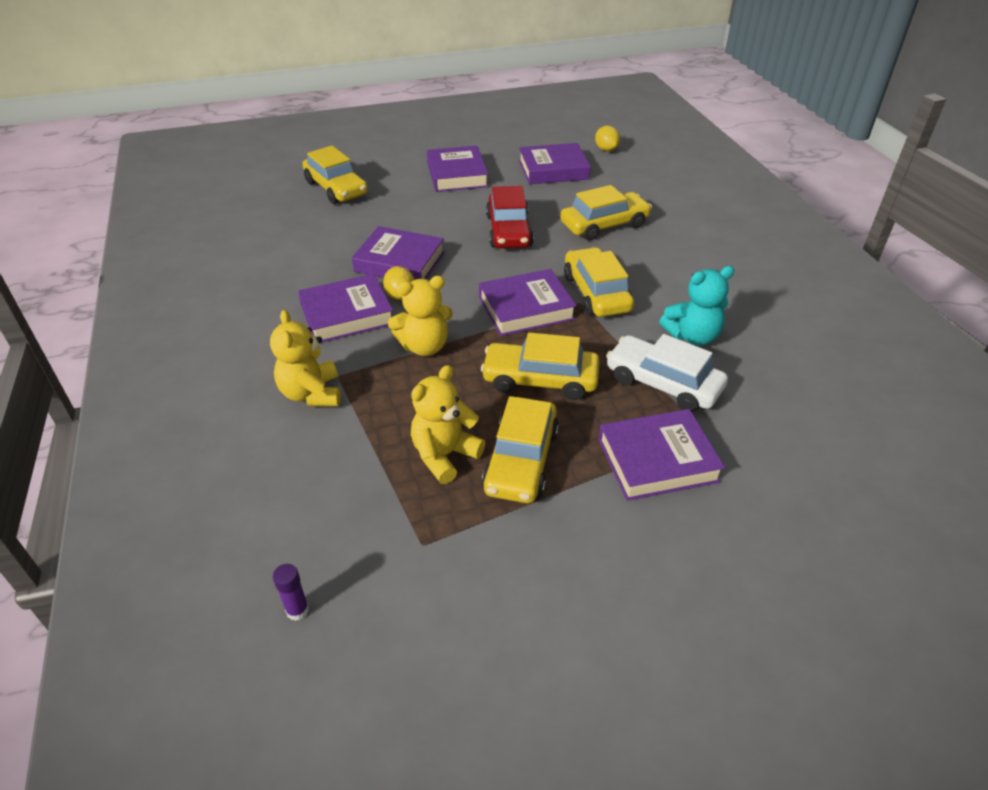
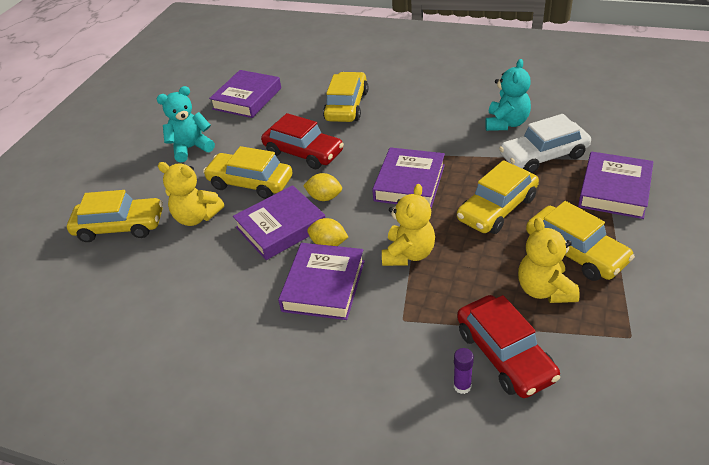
camera: 50 degrees left, 0 degrees up
(297, 610) = (664, 436): purple glue stick -> purple glue stick (462, 386)
(311, 394) = (413, 345): yellow teddy bear -> yellow teddy bear (196, 217)
(336, 456) = (504, 354): none -> red car
(457, 174) = (191, 148): purple book -> turquoise teddy bear
(596, 293) = (423, 143): yellow car -> yellow car (250, 183)
(606, 149) = (252, 64): yellow lemon -> yellow lemon (324, 197)

